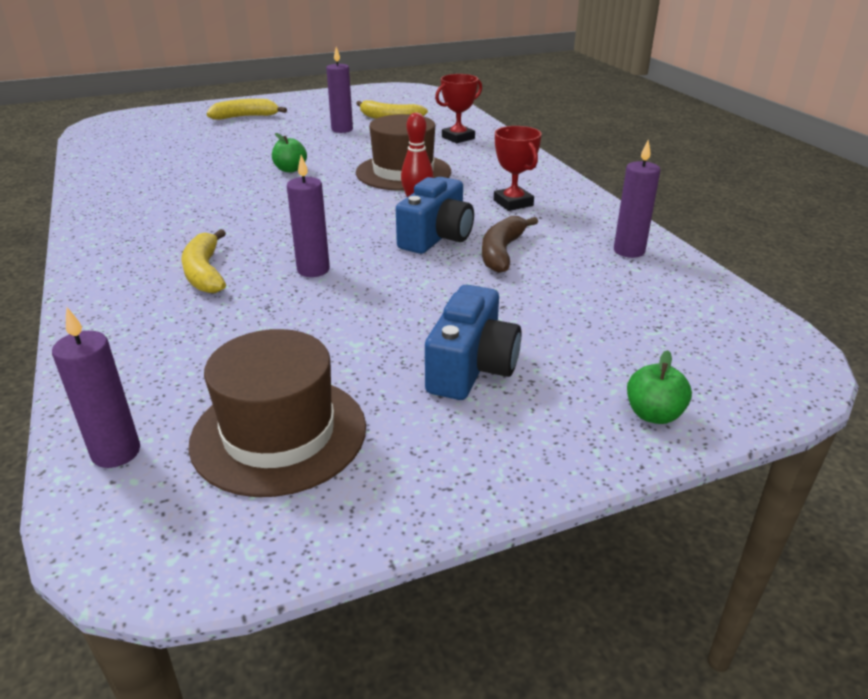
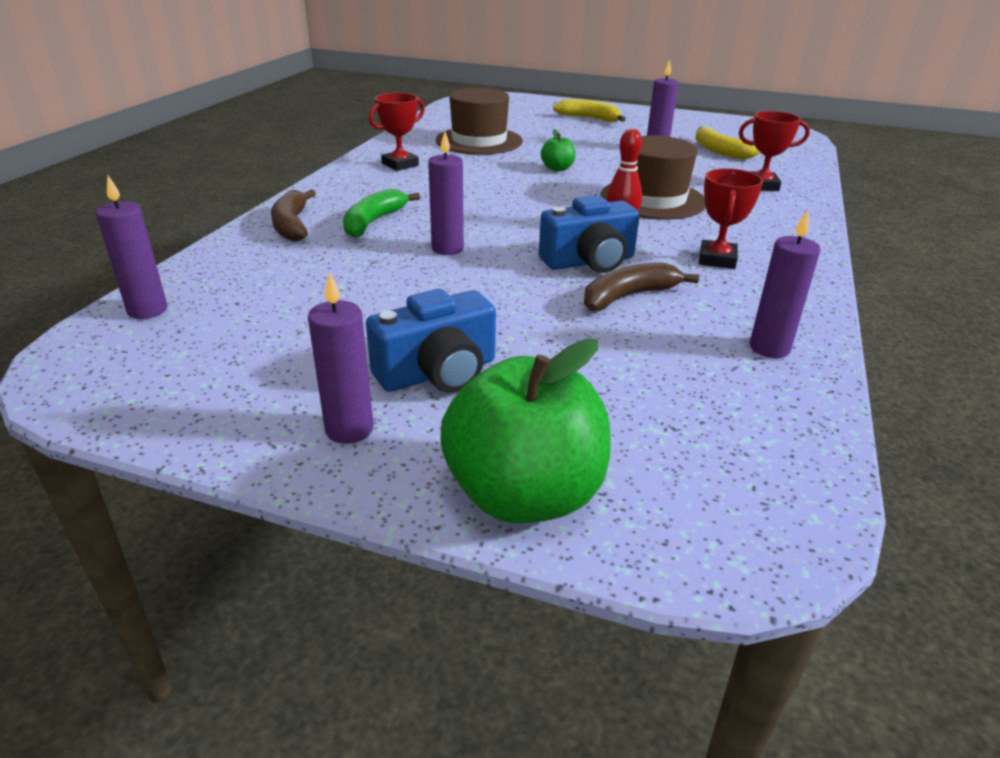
camera: 40 degrees right, 0 degrees up
(125, 307) = (292, 225): none -> brown banana
(136, 210) = (400, 164): none -> red trophy
(205, 272) = (373, 222): yellow banana -> green banana
(279, 434) = (240, 347): brown hat -> brown hat (479, 141)
(482, 442) = (349, 429): none -> purple candle
(653, 414) = (524, 495): green apple -> green apple, size x2.19

